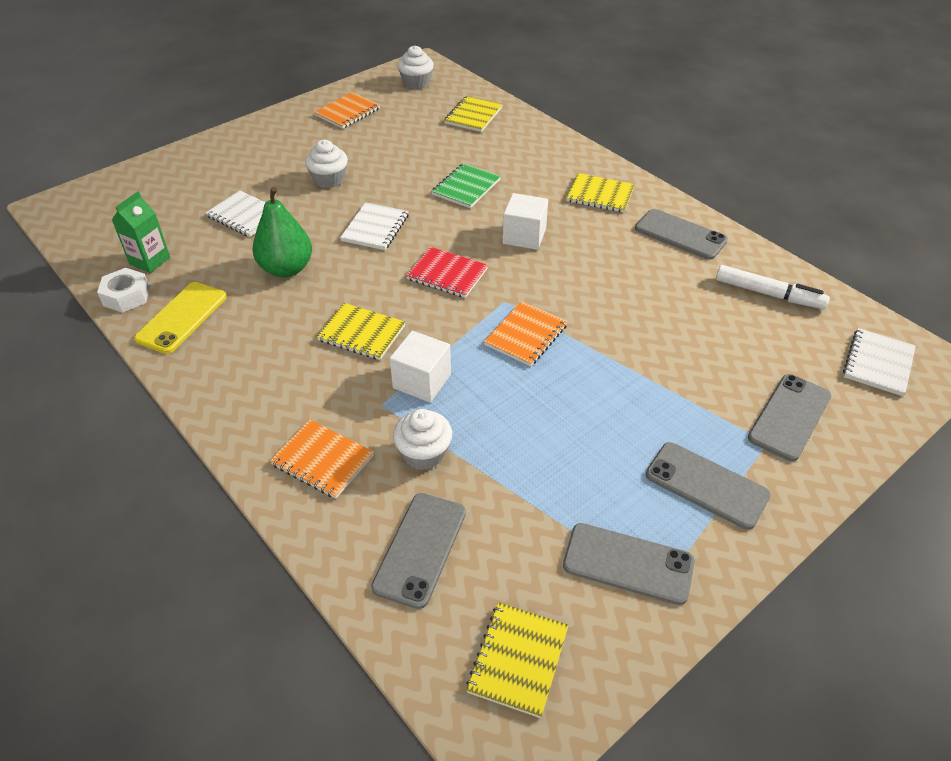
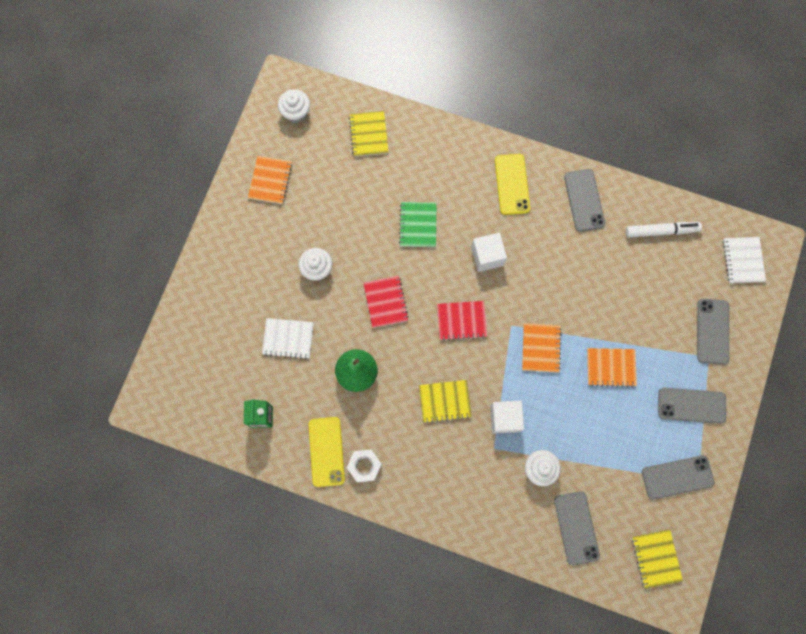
camera: 30 degrees left, 30 degrees up
(126, 296) = (275, 454): white nut -> white nut (364, 466)
(322, 460) = (490, 504): orange notebook -> orange notebook (611, 367)
(375, 228) = (385, 302): white notebook -> red notebook
(600, 195) = (512, 184): yellow notebook -> yellow phone
(680, 235) = (584, 200): grey phone -> grey phone turned 75 degrees clockwise

